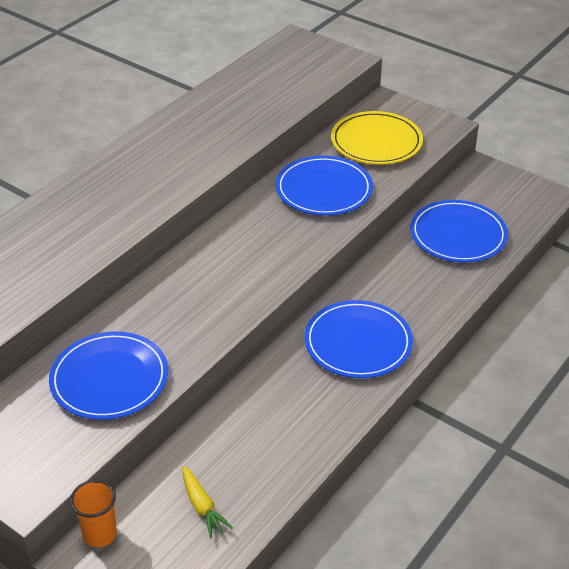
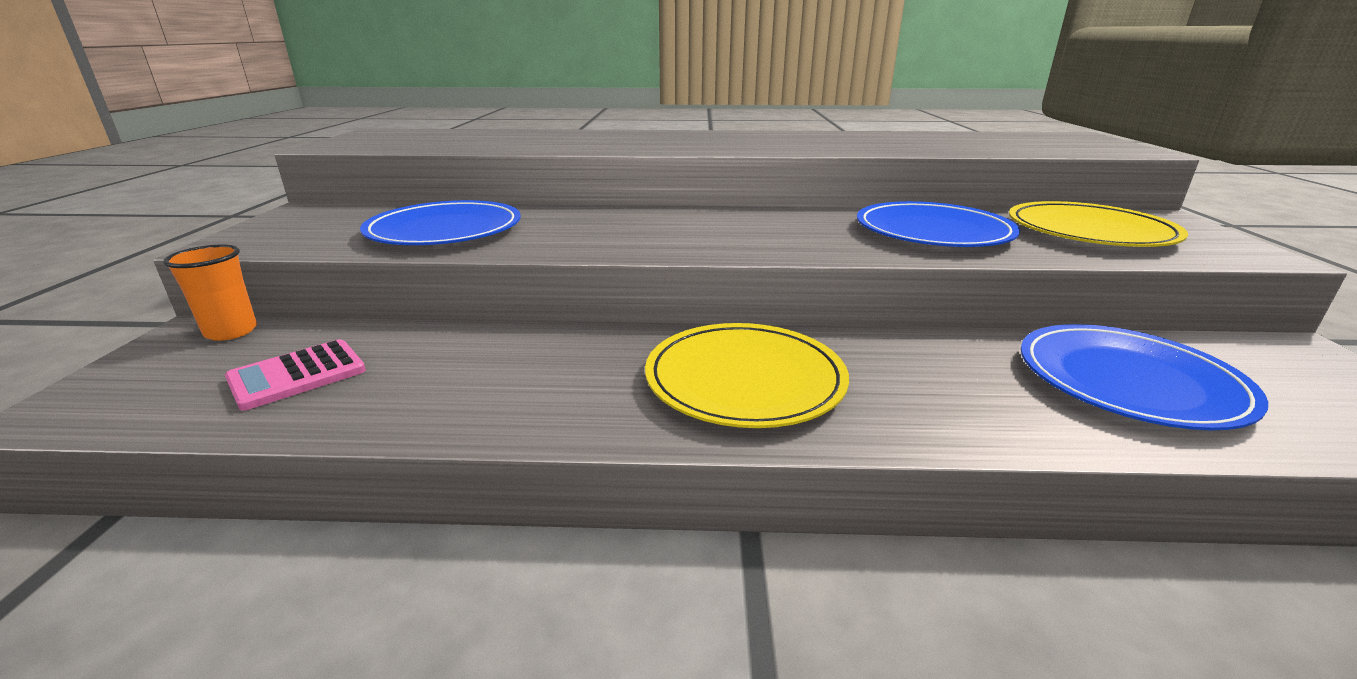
camera: 55 degrees right, 15 degrees down
(202, 506) = (297, 375): yellow carrot -> pink calculator
(358, 343) = (744, 379): blue plate -> yellow plate

